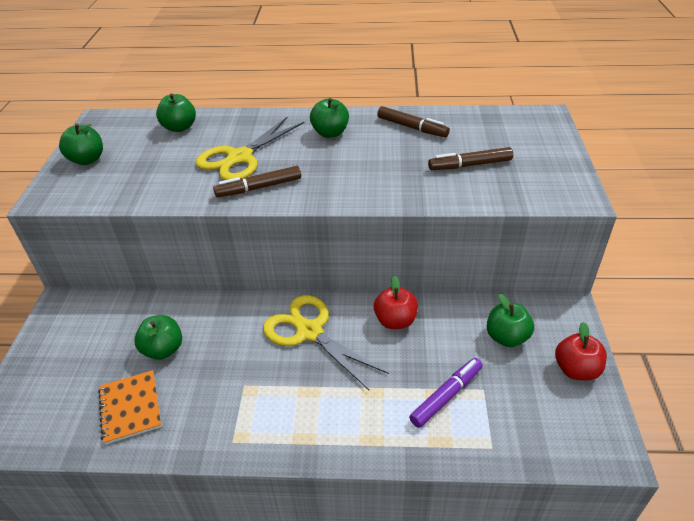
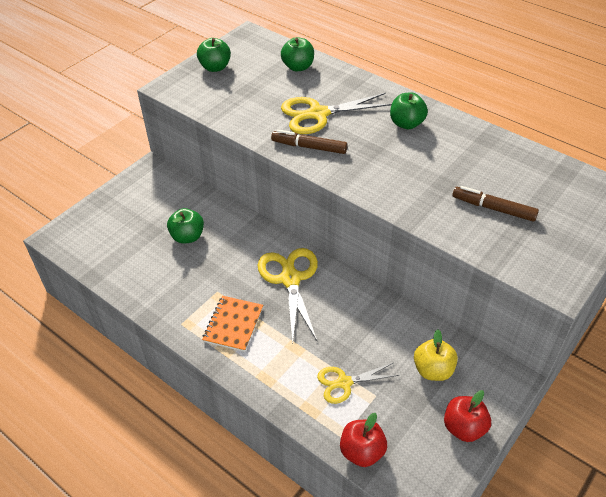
camera: 35 degrees right, 5 degrees up
(130, 408) = (140, 264): orange notebook -> orange notebook (233, 324)
(395, 321) = (359, 307): red apple -> red apple (362, 451)
(412, 127) = (480, 150): brown marker -> none
(446, 396) = (344, 383): purple marker -> yellow scissors
(506, 337) = (433, 370): green apple -> yellow apple

